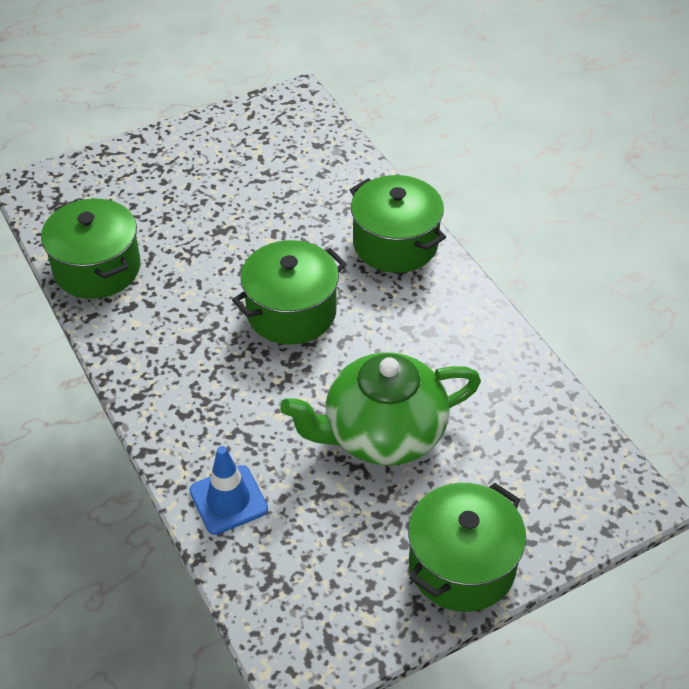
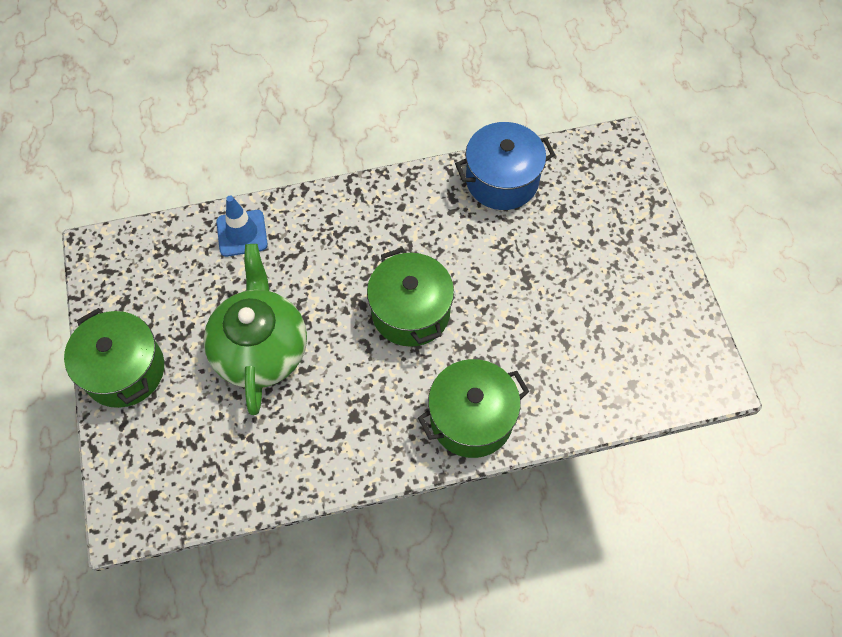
camera: 105 degrees right, 15 degrees up
(97, 268) = (502, 180): green pot -> blue pot

